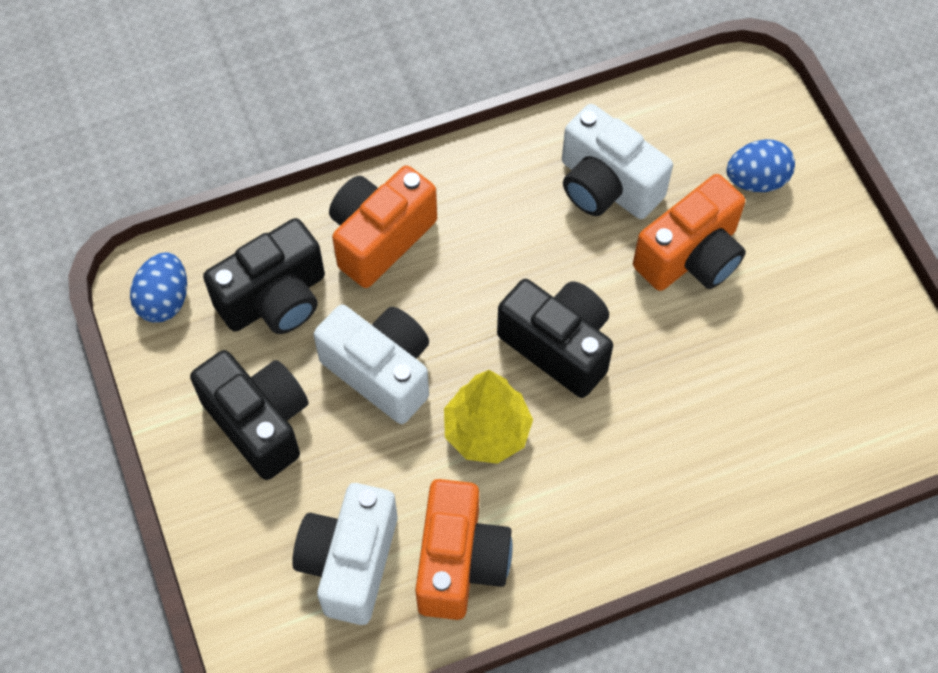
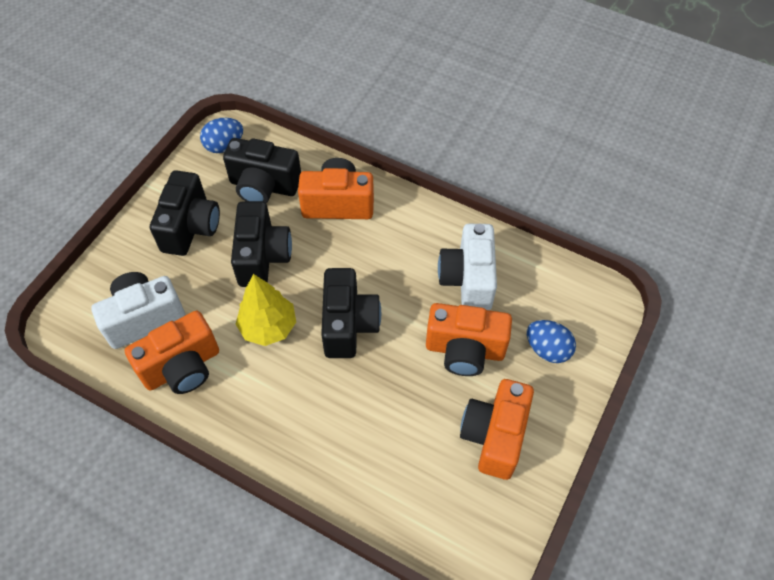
camera: 50 degrees right, 5 degrees down
(381, 371) = (262, 257): white camera -> black camera
(812, 306) = (494, 436): none -> orange camera

